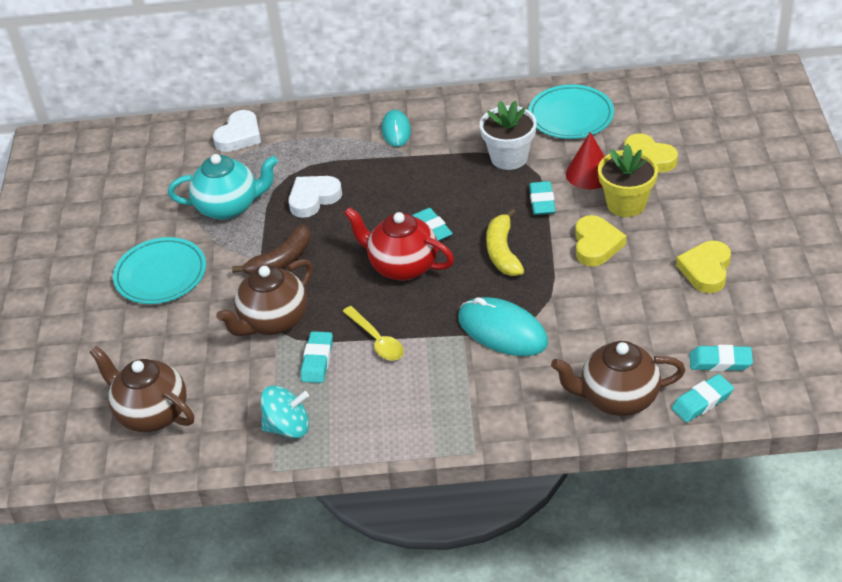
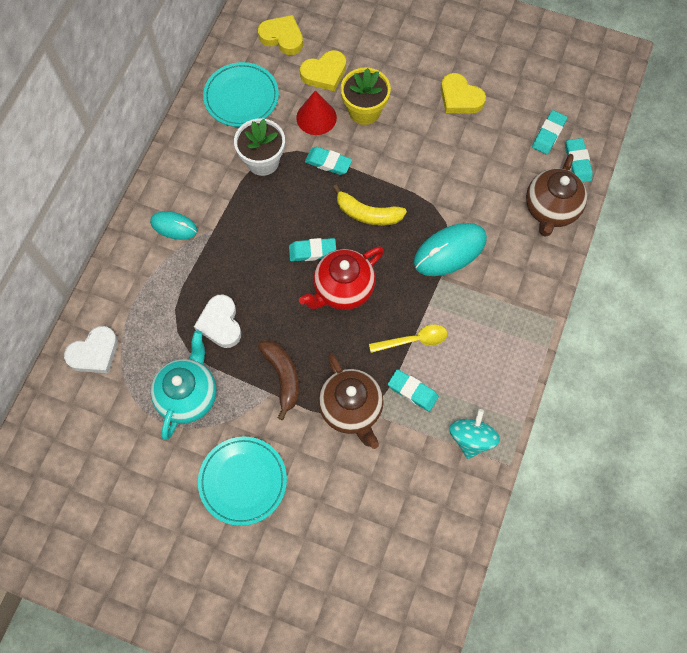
camera: 70 degrees left, 25 degrees up
(152, 413) = (405, 539): brown teapot -> none
(239, 136) = (94, 353): white heart -> white heart turned 90 degrees clockwise
(596, 244) = (396, 150): yellow heart -> yellow heart (282, 37)

